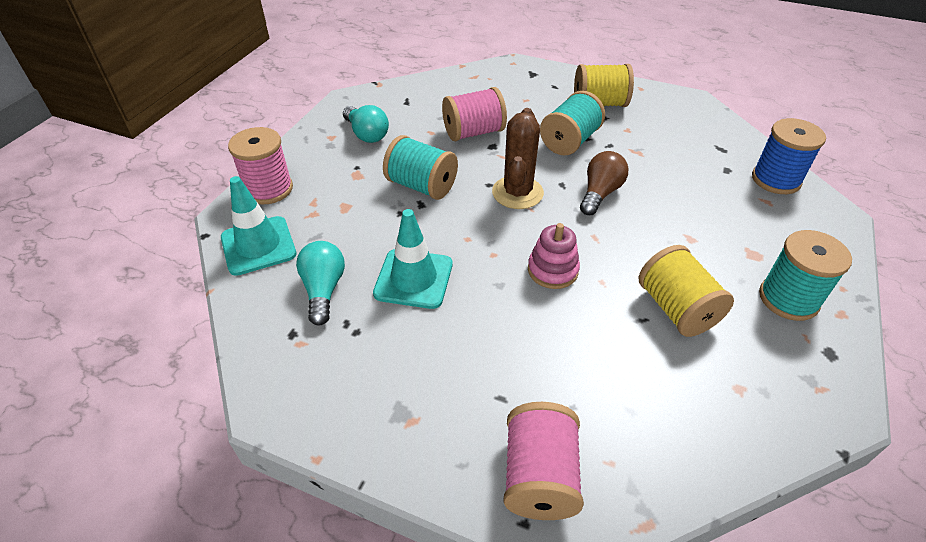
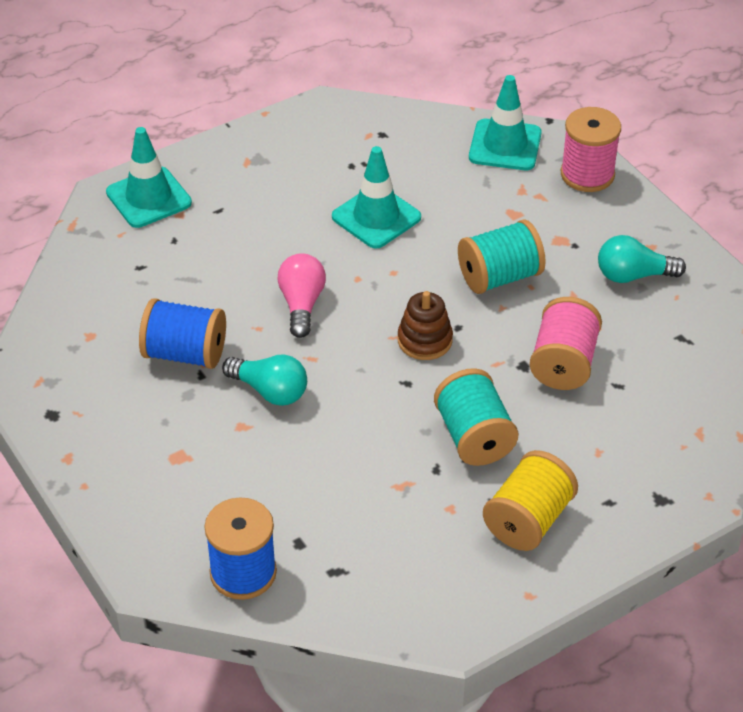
camera: 125 degrees right, 0 degrees up
(323, 290) = (413, 164): turquoise light bulb -> turquoise light bulb (270, 391)
(517, 193) = (425, 340): brown cactus -> brown stacking toy
(539, 476) = (148, 198): pink spool -> turquoise traffic cone
(552, 270) = (301, 304): pink stacking toy -> pink light bulb
(600, 193) = (365, 403): brown light bulb -> none
(676, 309) = (185, 354): yellow spool -> blue spool
(788, 299) = (116, 435): turquoise spool -> none

